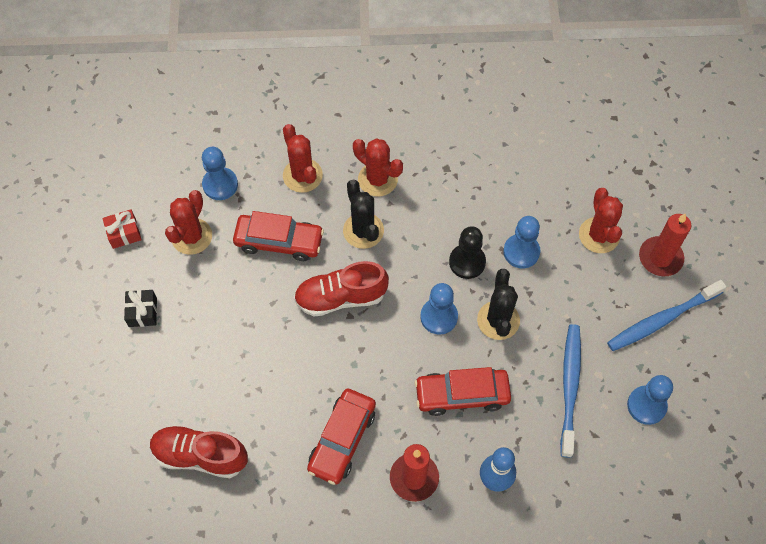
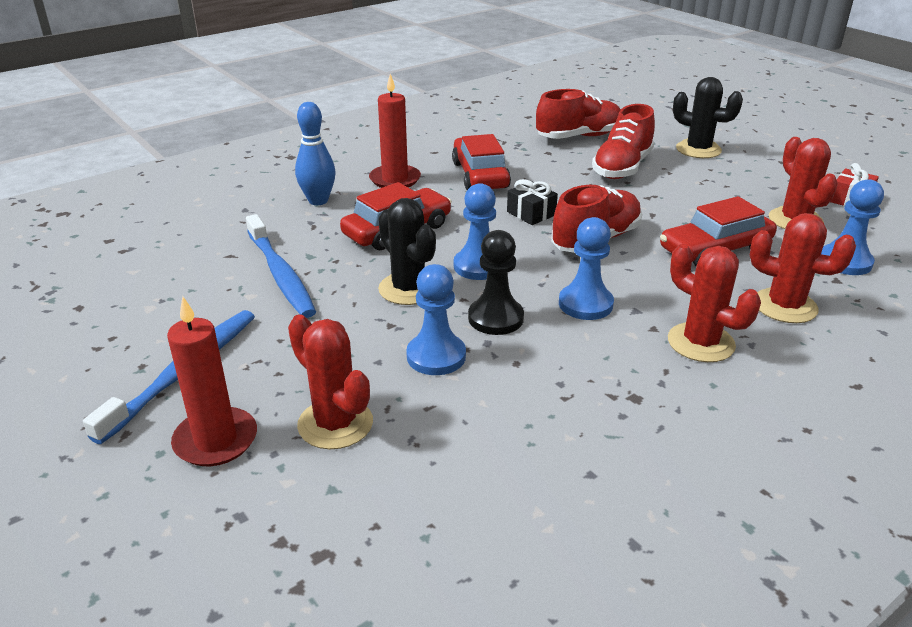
camera: 145 degrees right, 30 degrees down
(143, 312) = (744, 171): black gift -> black gift (531, 213)
(223, 377) = (622, 168): none -> red shoe
(363, 231) = (647, 293): black cactus -> black cactus (698, 149)
(377, 179) = (701, 343): red cactus -> red cactus turned 45 degrees clockwise
(646, 405) = (175, 294): blue pawn -> blue pawn (585, 304)

